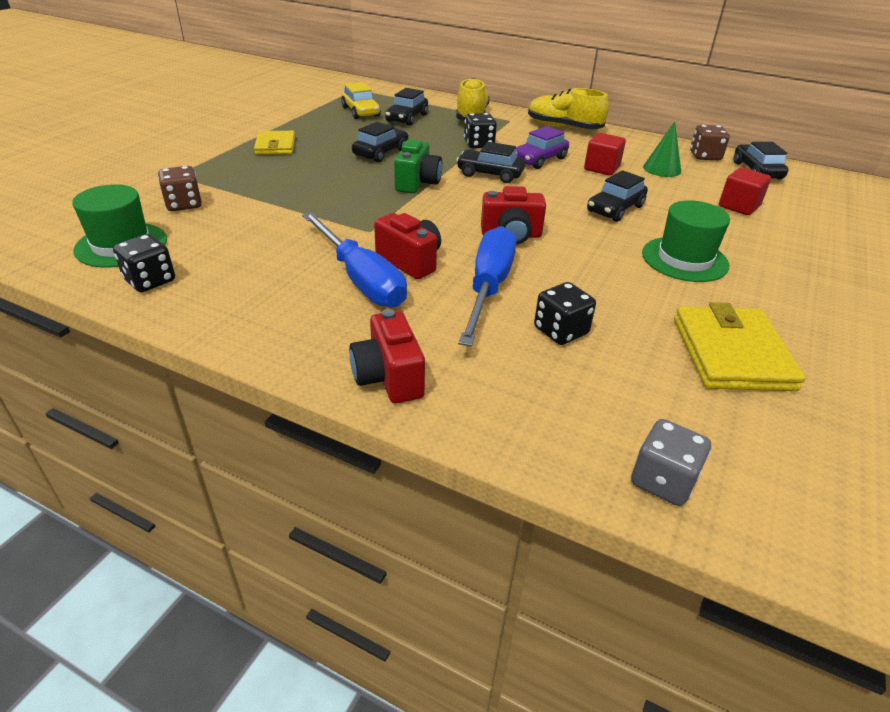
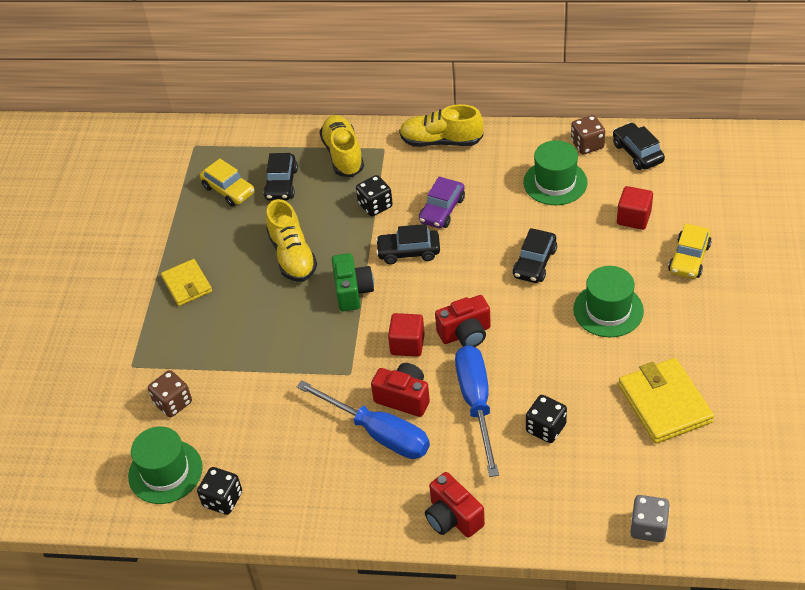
camera: 15 degrees left, 10 degrees up
(381, 152) = (292, 256): black car -> yellow shoe
(601, 168) = (502, 203): red cube -> red cube (407, 344)
(662, 169) = (555, 182): green cone -> green hat
(797, 246) = (689, 258): none -> yellow car

